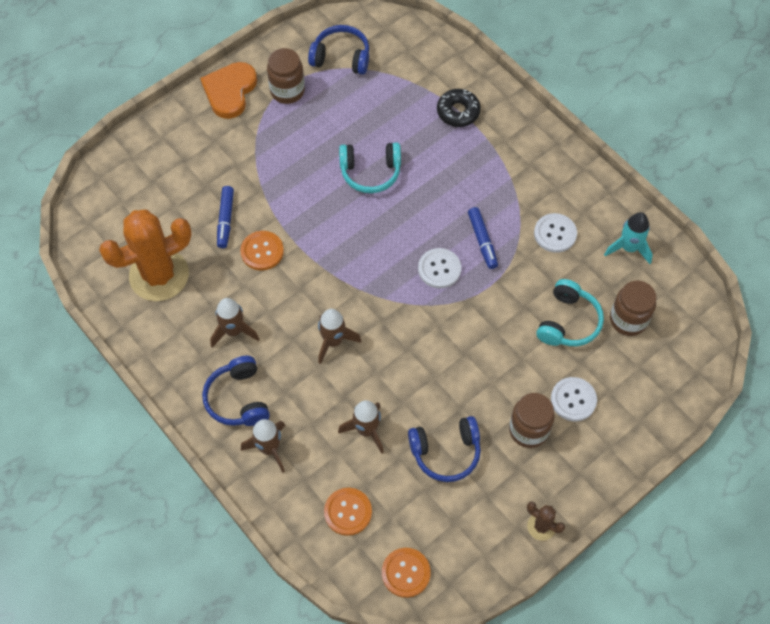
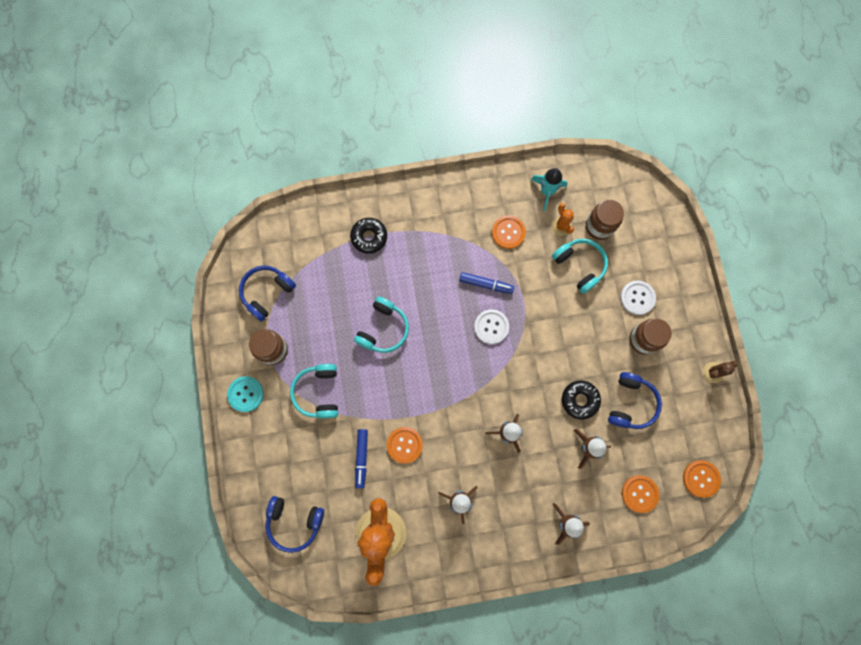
camera: 60 degrees left, 15 degrees up
(225, 220) = (361, 458): blue marker -> blue marker turned 60 degrees clockwise
(230, 91) = (246, 394): orange heart -> turquoise button
(238, 399) = (515, 525): blue headphones -> blue headphones (294, 522)
(269, 150) = (318, 392): none -> turquoise headphones
(415, 396) = (580, 400): none -> black donut
(555, 234) = (508, 232): white button -> orange button
(600, 281) = (561, 226): none -> orange cactus

